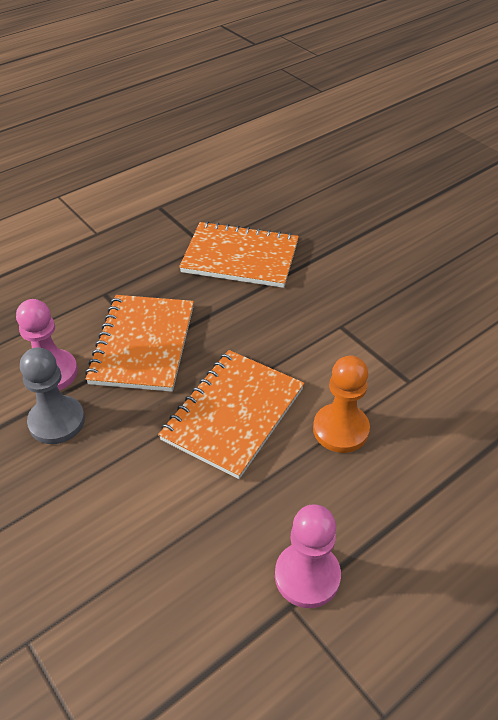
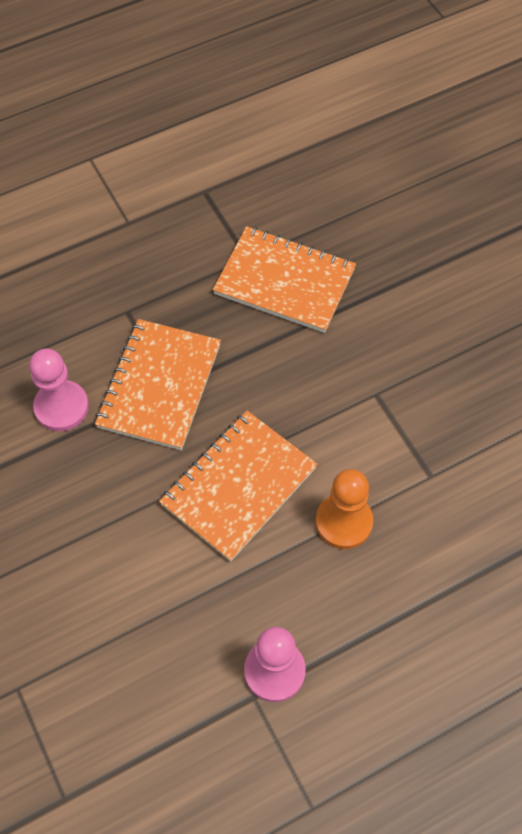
camera: 10 degrees right, 15 degrees up
(57, 421) = (62, 467): grey pawn -> none

